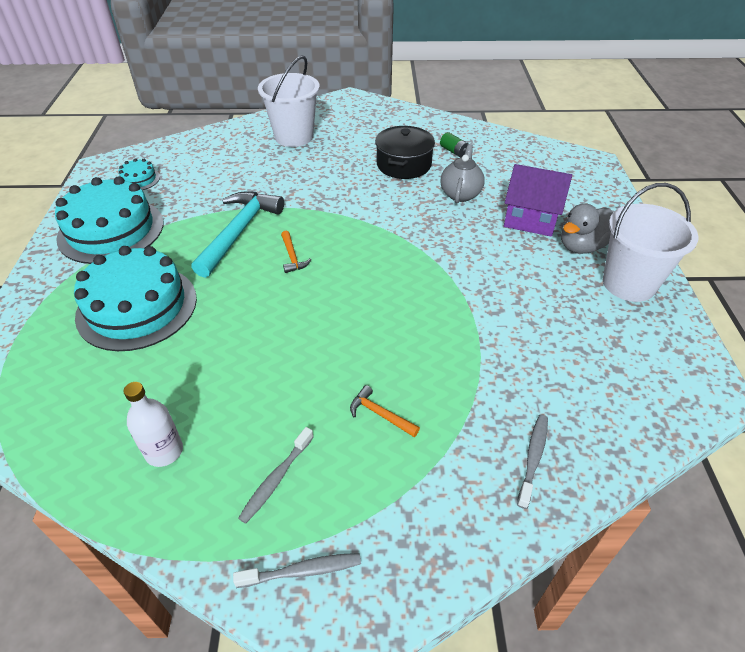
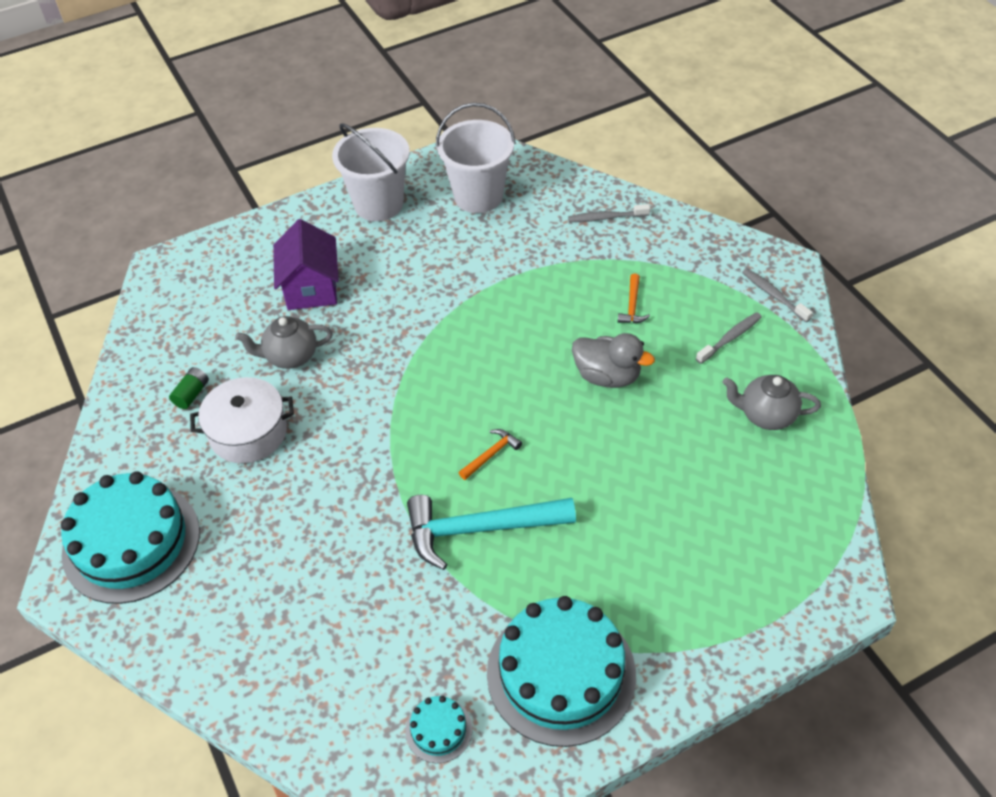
camera: 115 degrees left, 5 degrees up
(137, 307) = (652, 546): turquoise cake -> turquoise cake (131, 542)
(164, 451) = (766, 415): white bottle -> grey teapot
(276, 479) = (730, 338): grey toothbrush -> grey toothbrush turned 45 degrees counterclockwise
(294, 137) = (226, 595): white bucket -> white bucket (478, 196)
(403, 164) = (248, 432): black pot -> white pot
(581, 246) = (339, 243): grey duck -> grey duck (607, 376)

